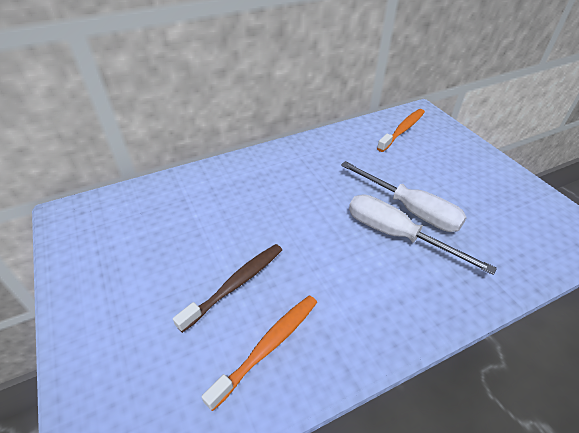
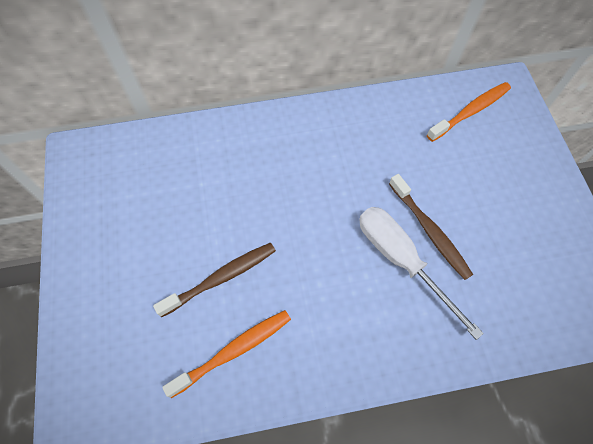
camera: 15 degrees right, 20 degrees up
(410, 209) = (430, 231): white screwdriver -> brown toothbrush

